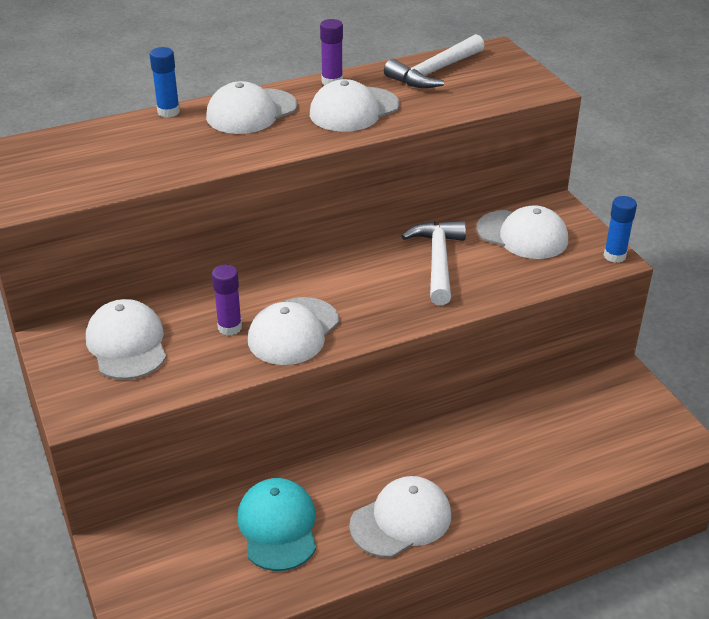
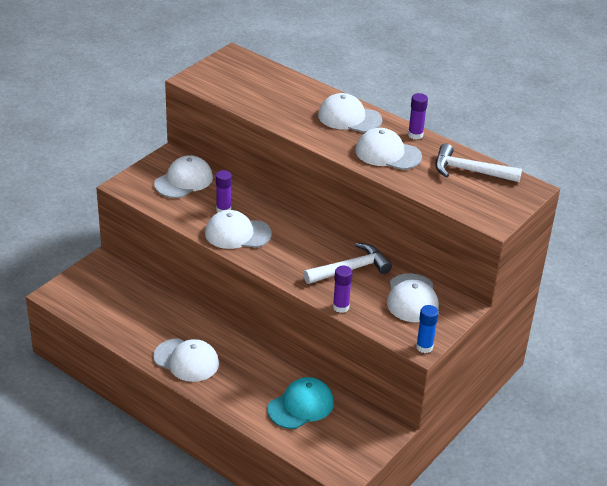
camera: 60 degrees right, 0 degrees up
(168, 112) = (322, 90): blue glue stick -> none
(278, 527) = (151, 314): turquoise cap -> turquoise cap (301, 406)
(506, 293) = (341, 307): none -> purple glue stick

